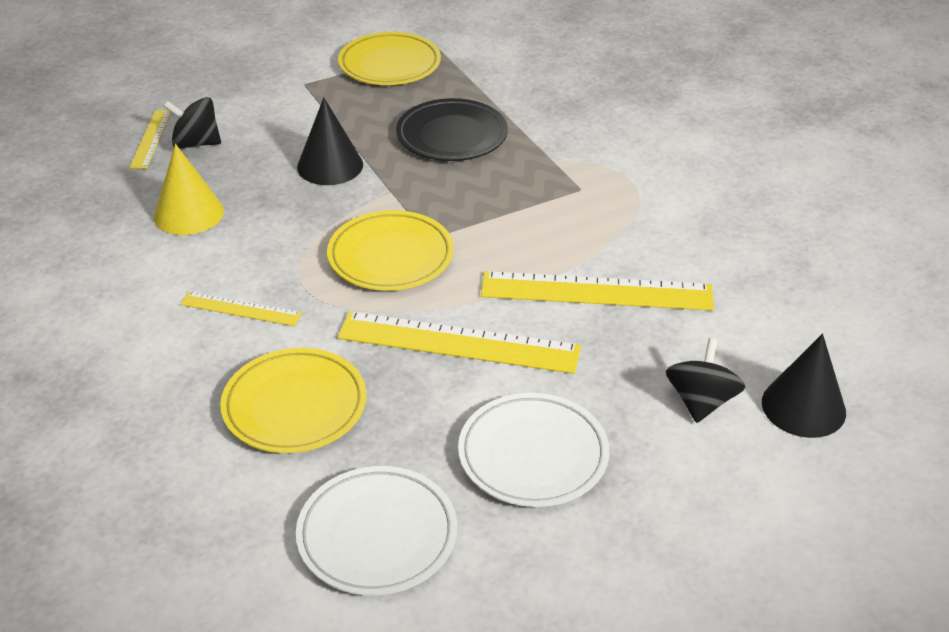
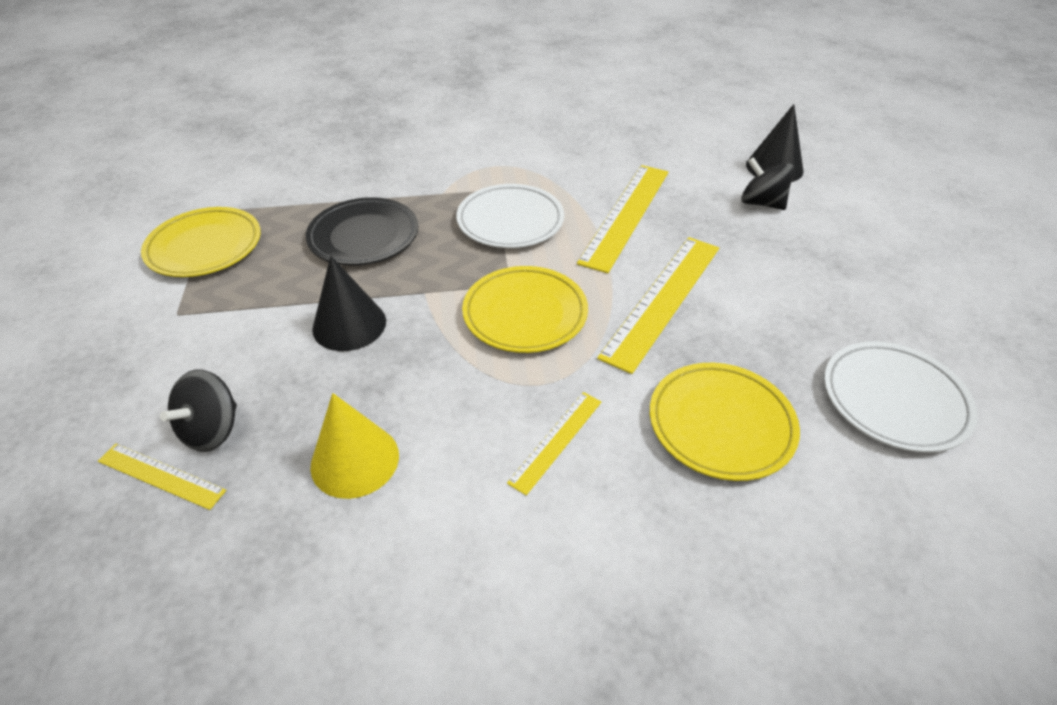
camera: 70 degrees left, 5 degrees up
(533, 455) = (806, 291): white plate -> white plate (510, 221)

